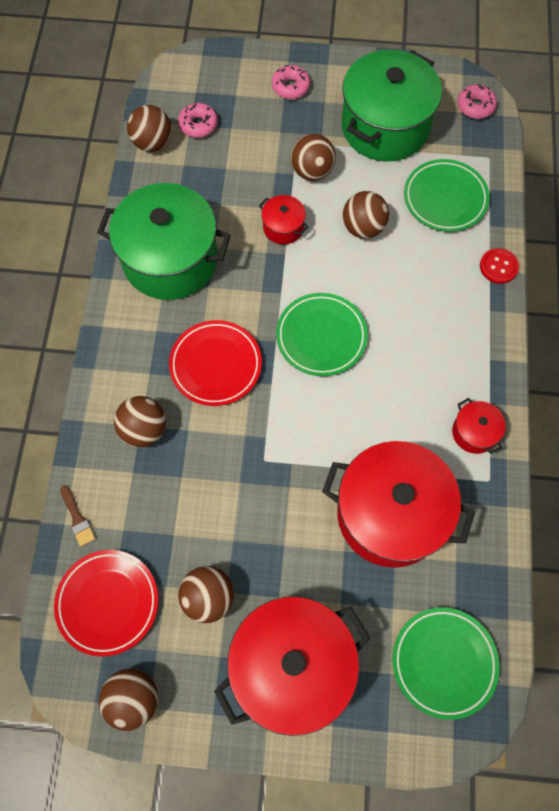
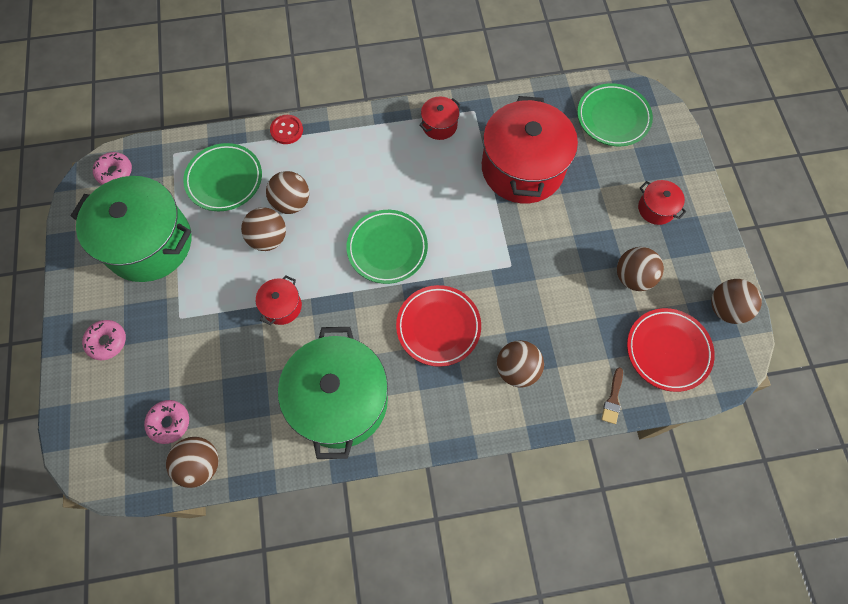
camera: 105 degrees left, 0 degrees up
(77, 519) = (613, 399): brown brush -> brown brush turned 150 degrees clockwise
(292, 666) = (656, 208): red pot -> red pot, size x0.44
(312, 171) = (212, 296): brown ball -> brown ball (291, 203)

